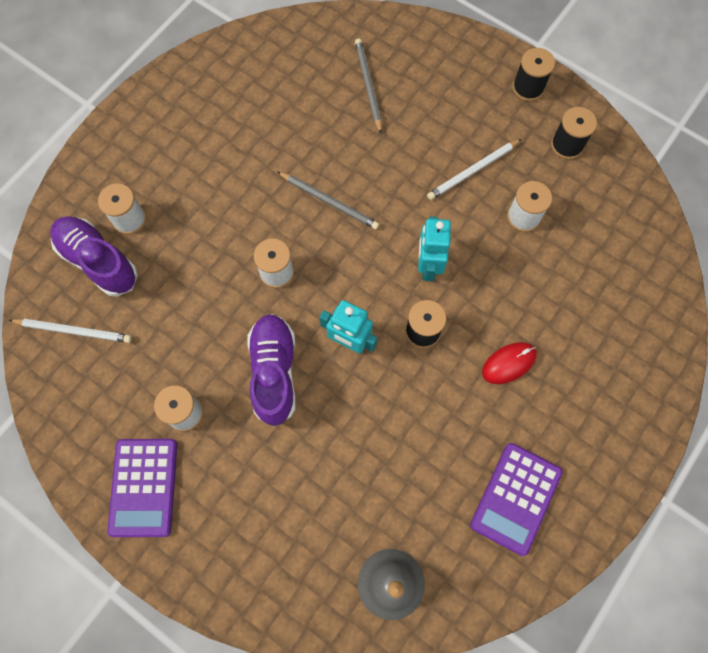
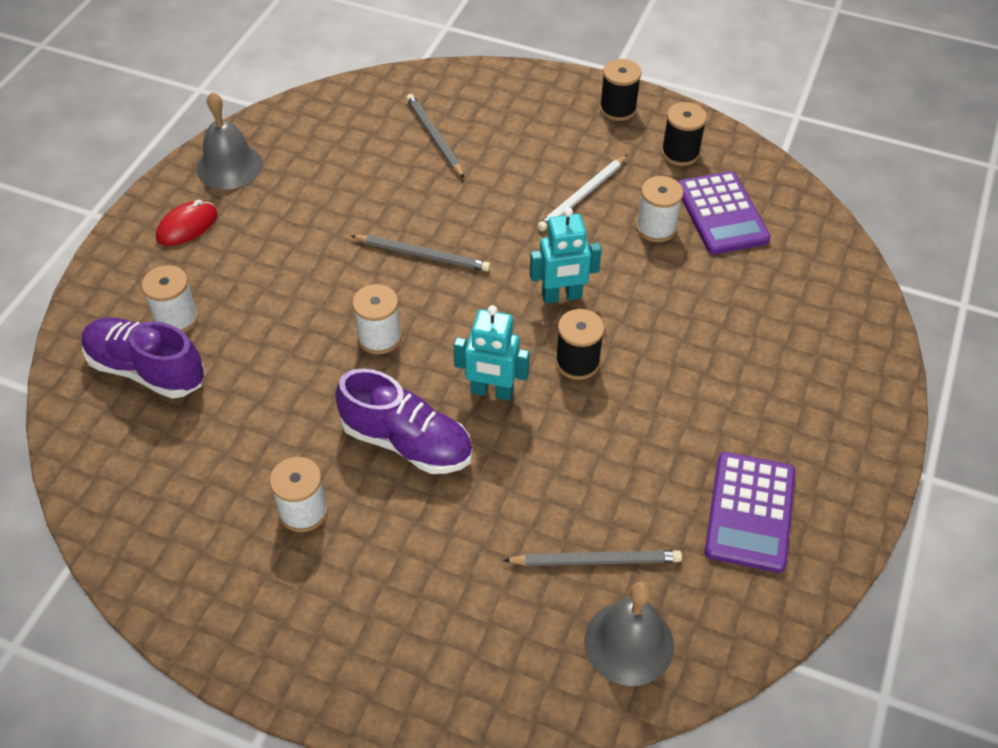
camera: 15 degrees left, 20 degrees down
(74, 331) = (131, 451): white pencil -> none
(143, 487) = (270, 607): purple calculator -> purple calculator (721, 214)
(199, 81) = (229, 166): none -> grey bell
(274, 372) = (407, 442): purple shoe -> purple shoe turned 135 degrees clockwise
(387, 509) = (596, 560): none -> grey pencil
(428, 266) = (562, 296): turquoise robot -> turquoise robot turned 90 degrees counterclockwise
(508, 363) = (691, 374): red mouse -> red mouse (187, 226)

